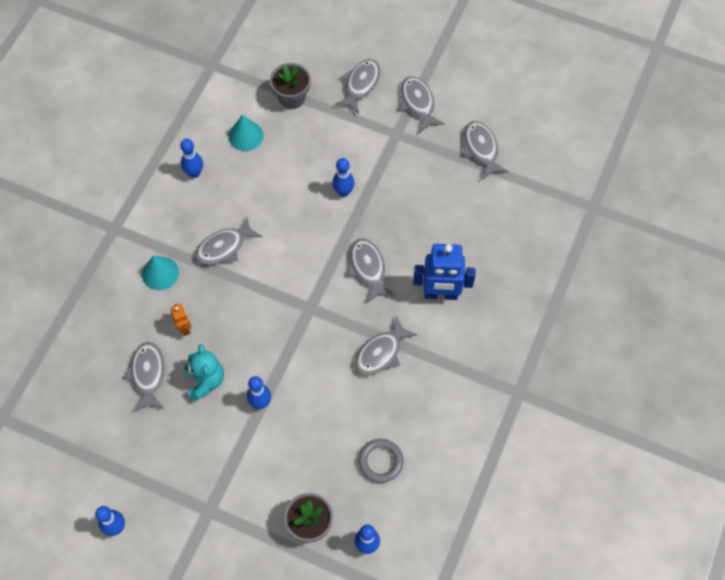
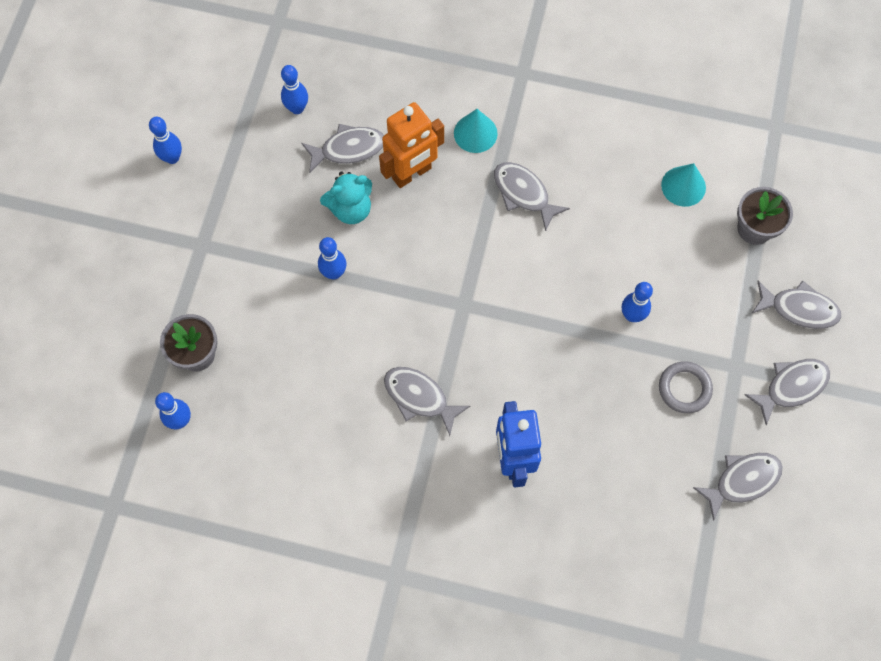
camera: 80 degrees right, 5 degrees up
(184, 328) = (412, 173): orange robot -> orange robot, size x2.06
(194, 173) = (616, 140): blue bowling pin -> blue bowling pin (297, 108)
(368, 268) = (530, 363): grey fish -> none
(380, 461) = (281, 419): grey ring -> grey ring (684, 388)

